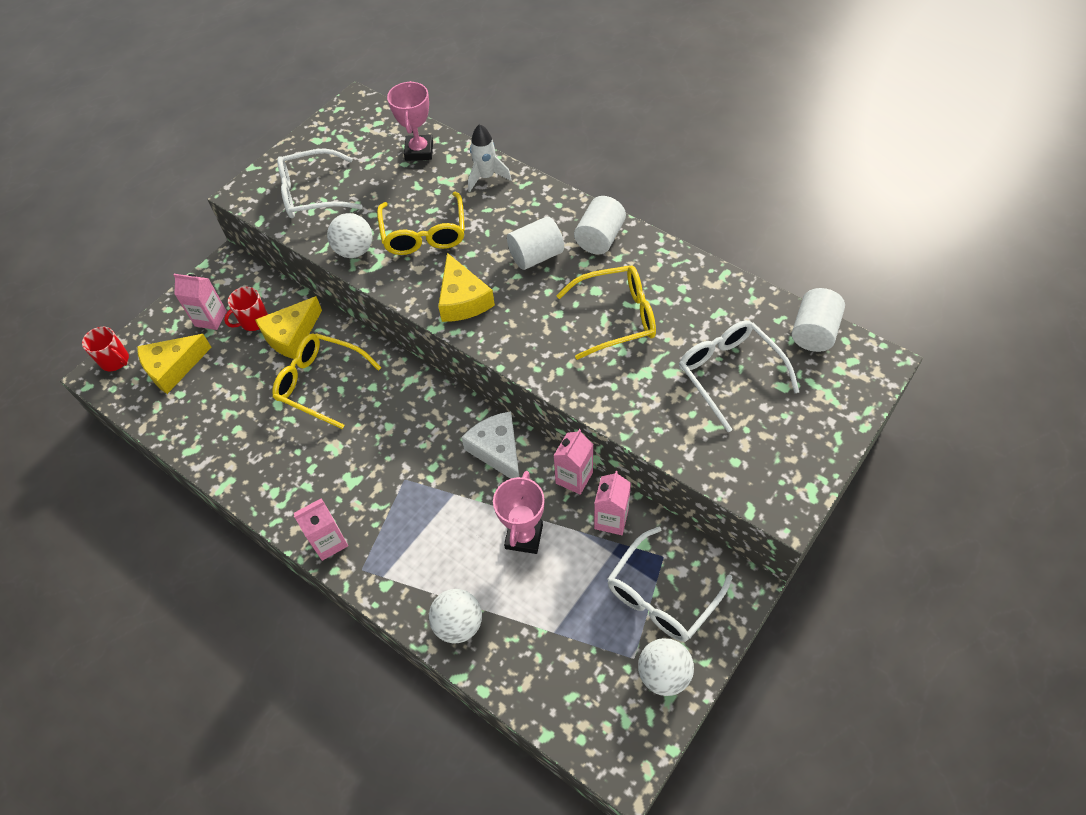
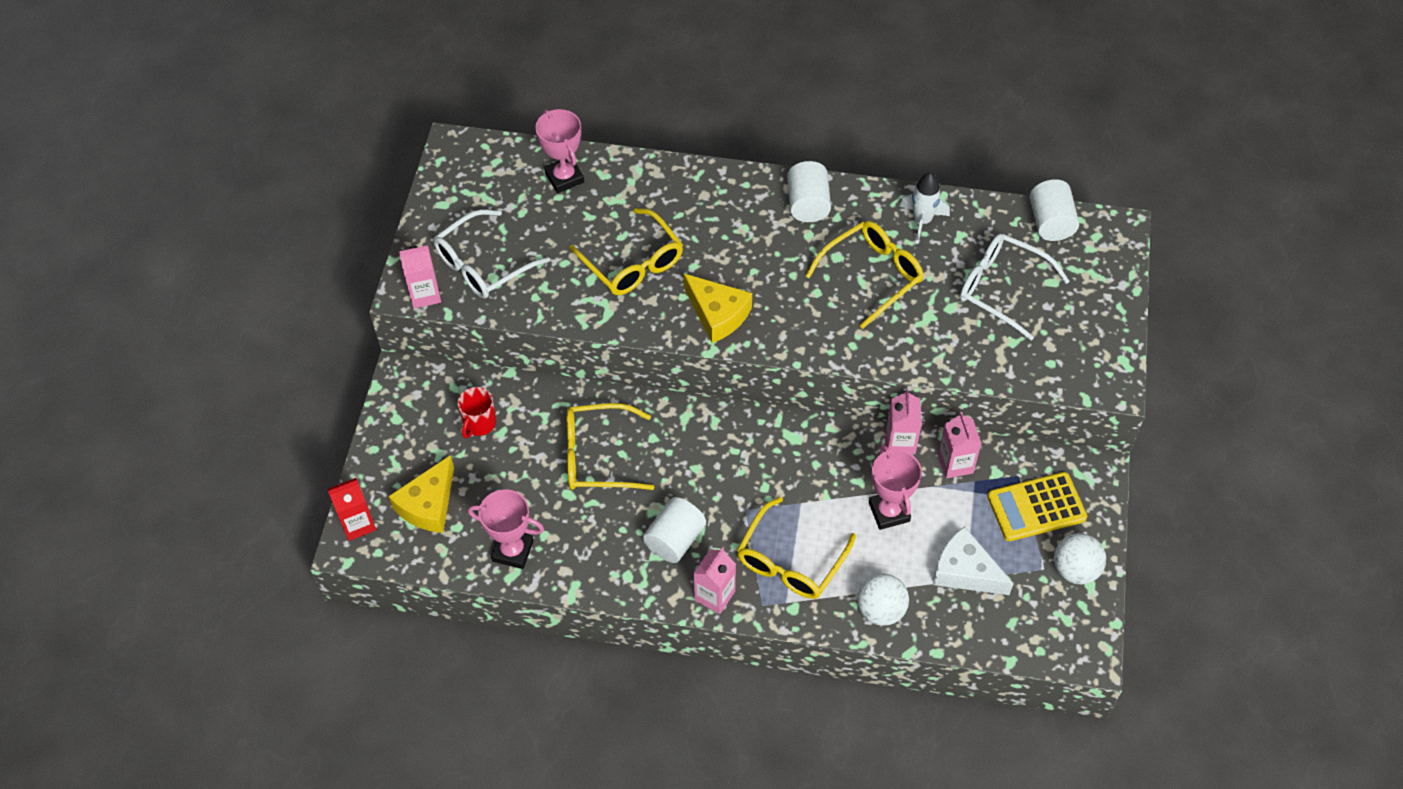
camera: 30 degrees left, 0 degrees up
(115, 360) = (358, 524): red mug -> red carton
(205, 431) = (513, 551): none -> pink trophy
(211, 318) = (430, 439): pink carton -> pink carton (425, 294)
(291, 335) = (531, 422): yellow cheese -> none
(354, 250) = (574, 307): white ball -> none
(412, 541) = (791, 560): none -> yellow glasses
(486, 177) = (654, 181): white rocket -> white rocket (922, 221)
(497, 450) = (815, 447): white cheese -> white cheese (965, 571)
(536, 256) = (759, 244): white cylinder -> white cylinder (675, 539)
(662, 594) = (1036, 507): white glasses -> yellow calculator

